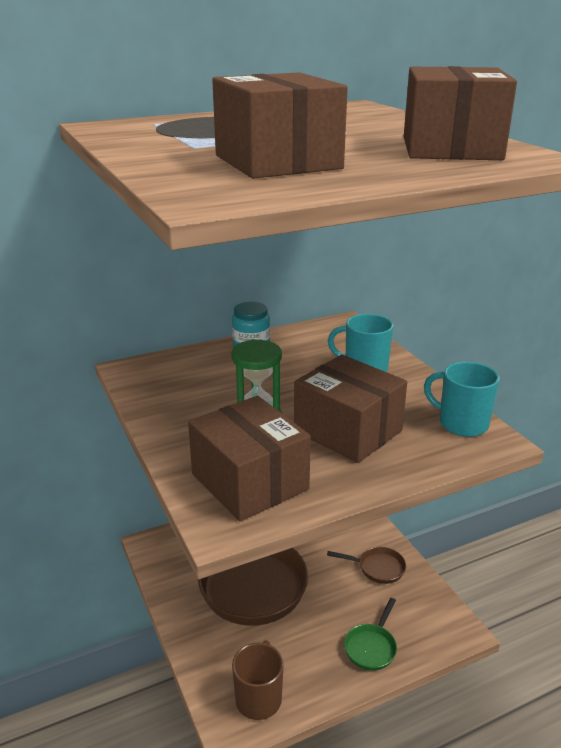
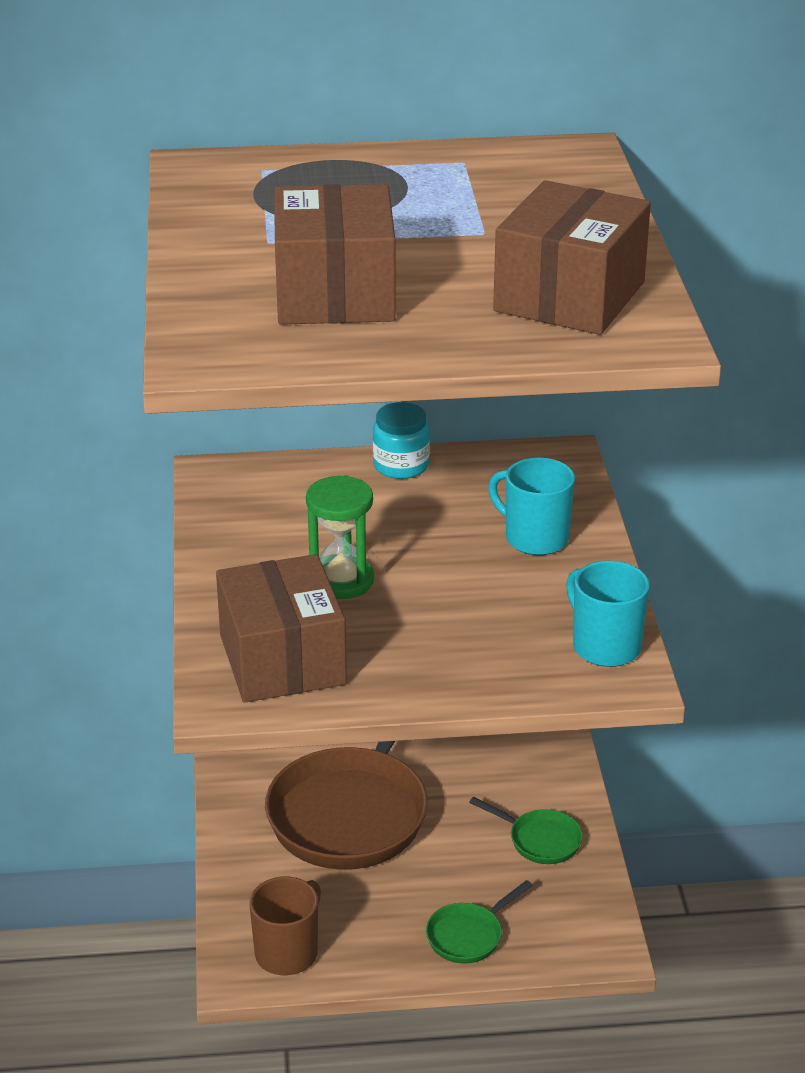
camera: 20 degrees right, 5 degrees up
(347, 431) = (445, 623): brown box -> none
(378, 568) = (540, 840): brown pan -> green pan

